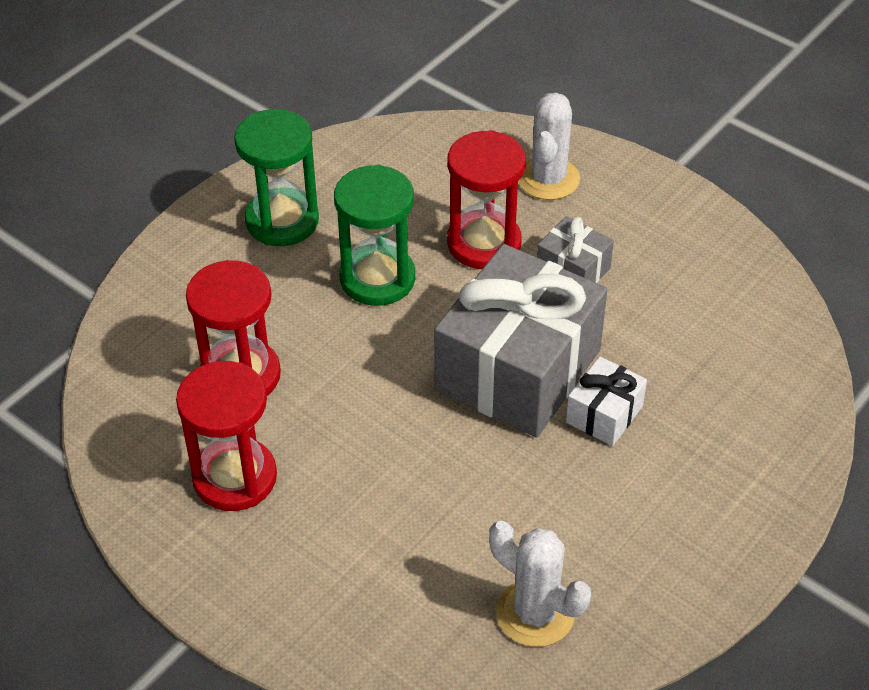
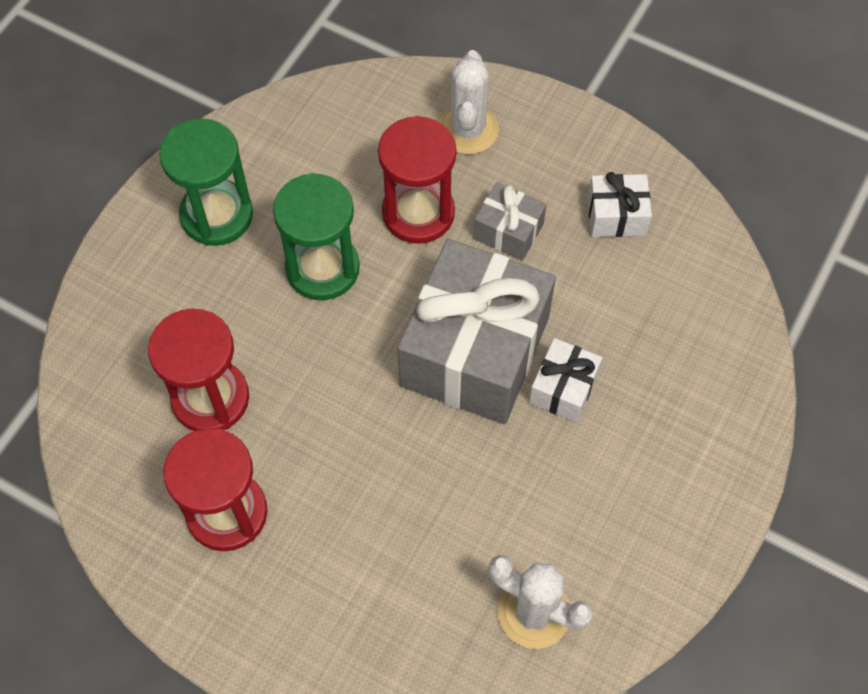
camera: 10 degrees left, 15 degrees up
(687, 270) = (616, 216): none -> white gift

